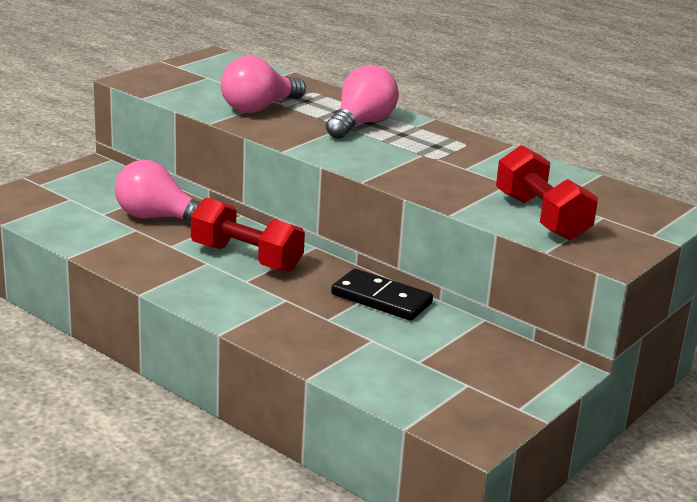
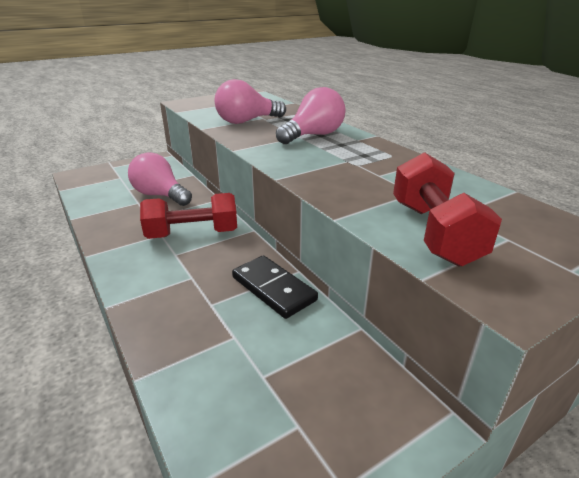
camera: 20 degrees right, 5 degrees up
(246, 258) = (192, 234): red dumbbell -> red dumbbell turned 60 degrees counterclockwise

